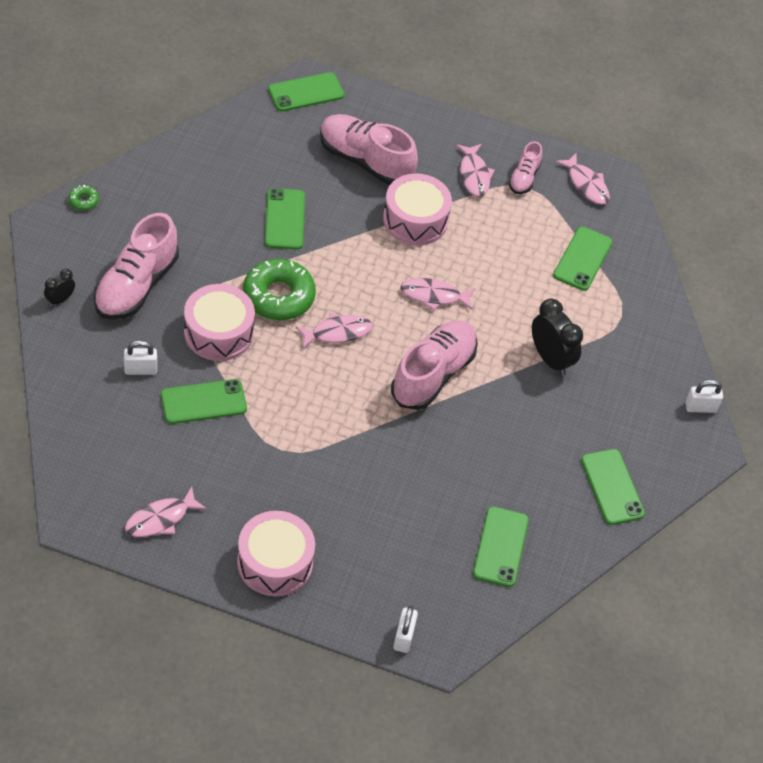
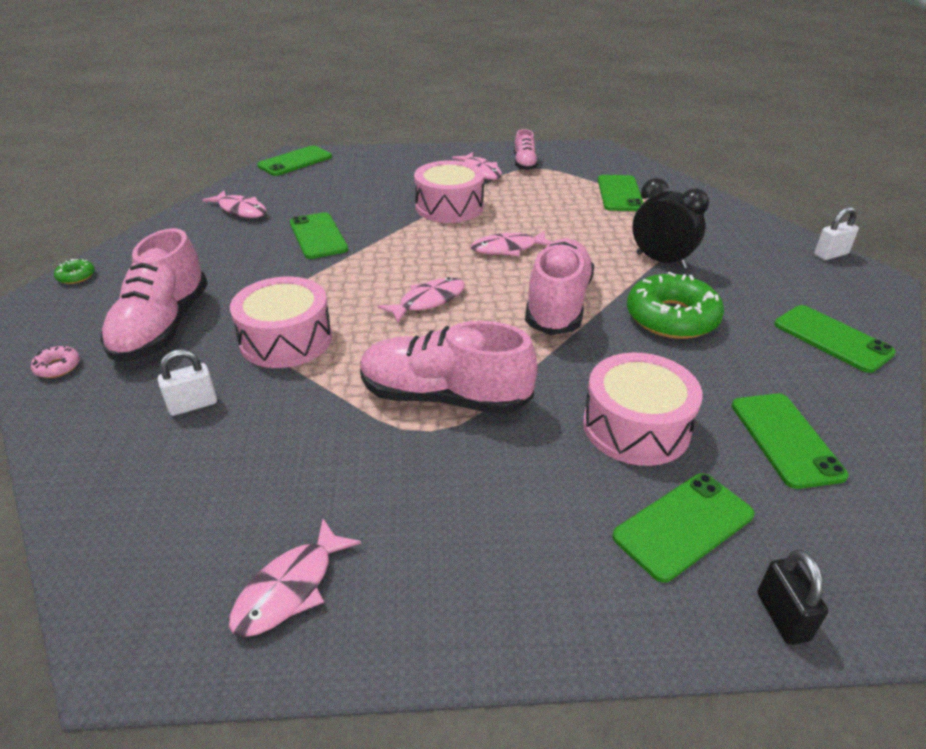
camera: 15 degrees left, 15 degrees down
(60, 300) = (58, 367): black clock -> pink donut
(203, 402) = (296, 412): green phone -> green phone (683, 526)
(275, 562) = (509, 582): pink drum -> pink drum (636, 427)
(278, 296) = (343, 291): green donut -> green donut (671, 317)
(365, 161) = (375, 185): pink shoe -> pink shoe (444, 397)
(403, 637) = (782, 616): white padlock -> black padlock
(586, 184) = (579, 156): pink fish -> pink fish (241, 210)

